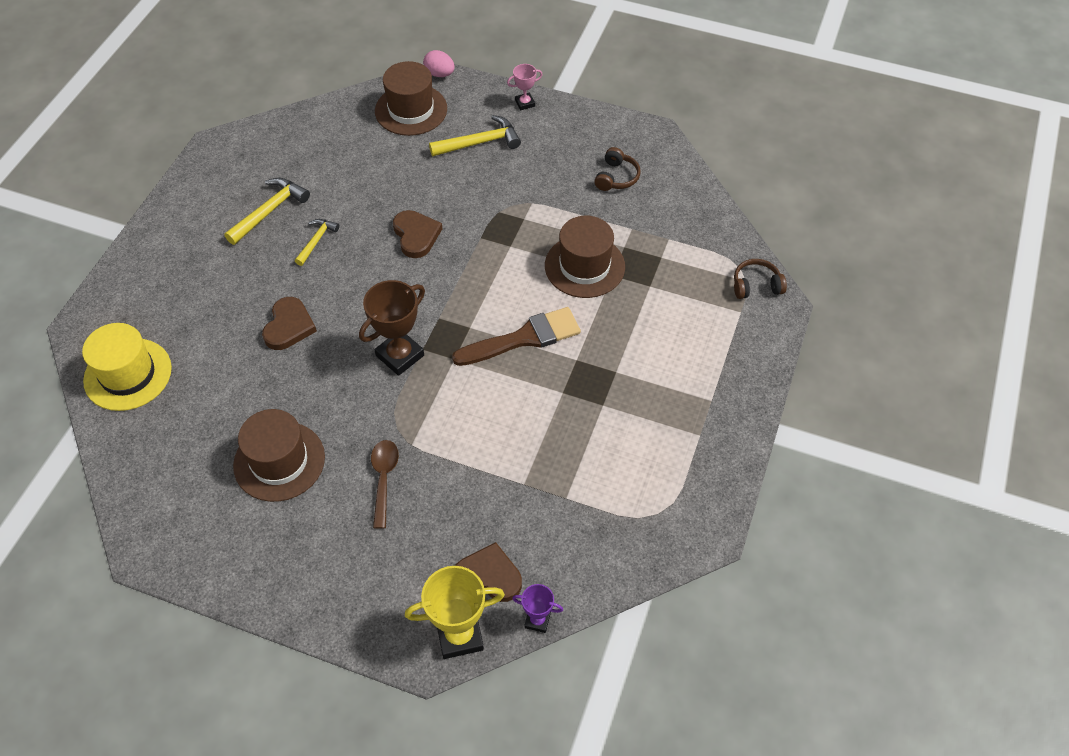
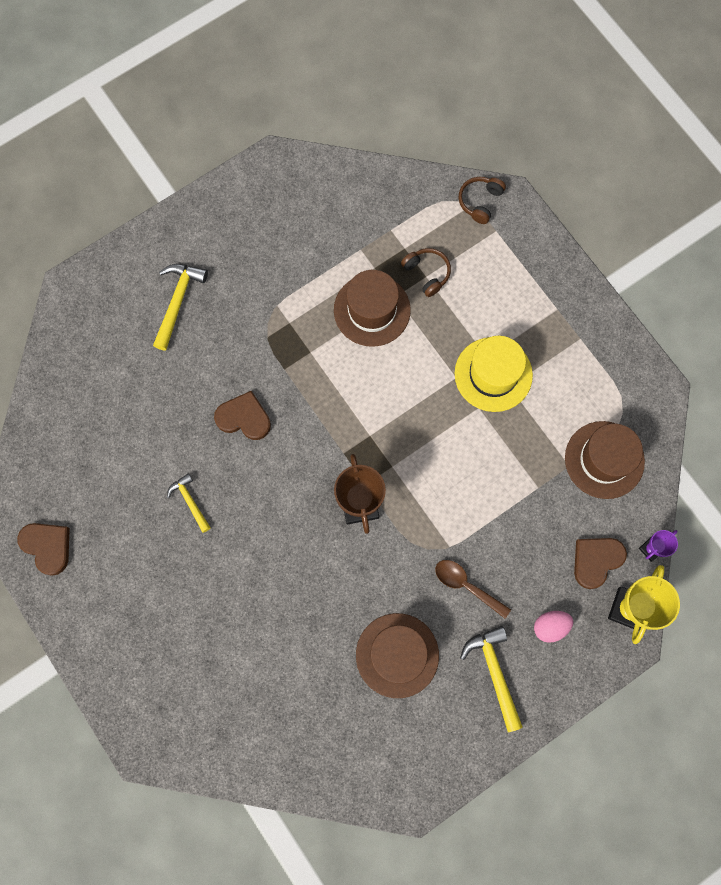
camera: 55 degrees left, 20 degrees up
(128, 374) = (225, 733): yellow hat -> yellow hat (493, 374)
(269, 211) = (125, 522): yellow hammer -> yellow hammer (494, 673)
(289, 326) = (267, 575): brown heart -> brown heart (47, 547)
(411, 110) = (93, 333): brown hat -> brown hat (604, 460)
(439, 74) = (67, 282): pink egg -> pink egg (550, 626)
(524, 338) = (409, 402): brown brush -> none
(525, 103) = (159, 236): pink trophy -> none
(616, 177) = (298, 222): brown headphones -> brown headphones (427, 273)

